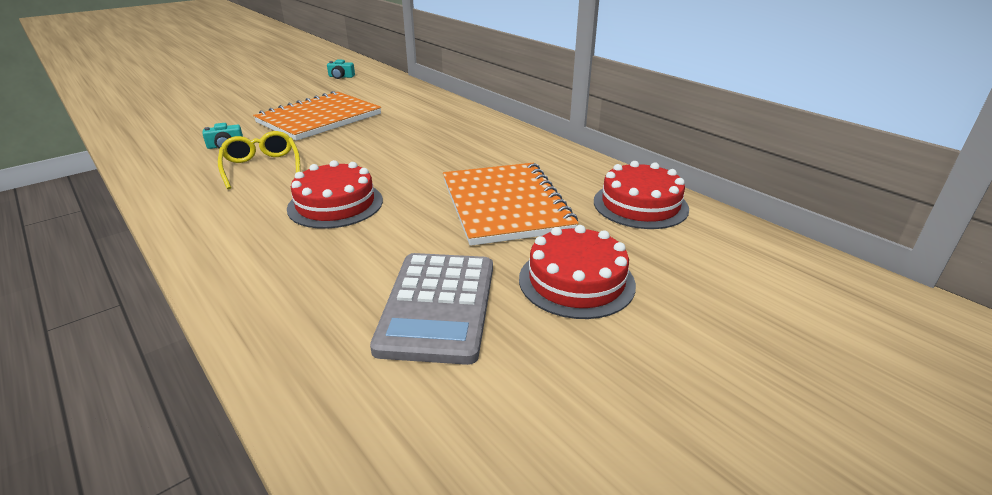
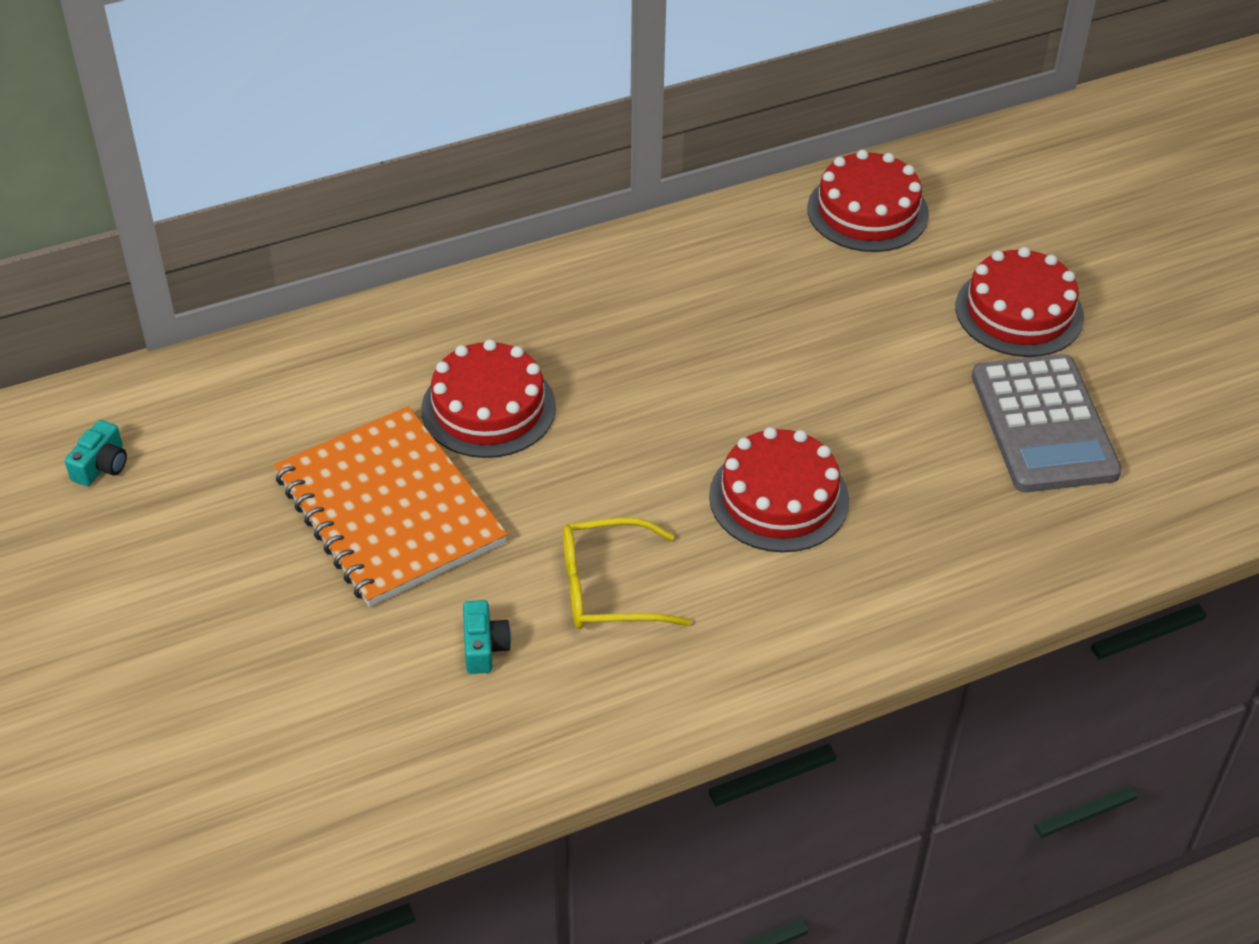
camera: 75 degrees left, 15 degrees up
(393, 127) = (488, 408): none -> red cake
(438, 306) = (1044, 425): grey calculator -> grey calculator turned 60 degrees clockwise
(505, 205) = (833, 328): orange notebook -> none

